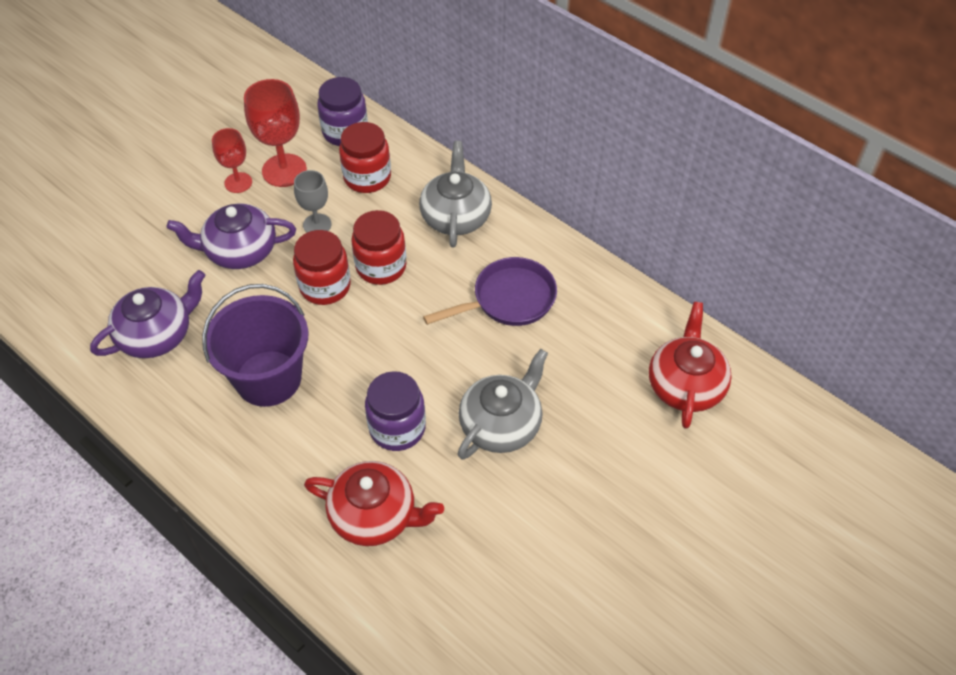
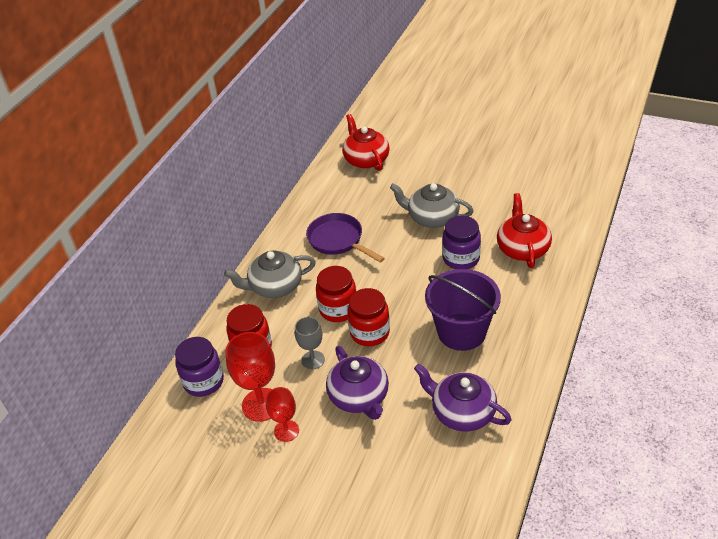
camera: 105 degrees left, 10 degrees down
(685, 385) = (366, 159): red teapot -> red teapot turned 75 degrees clockwise

